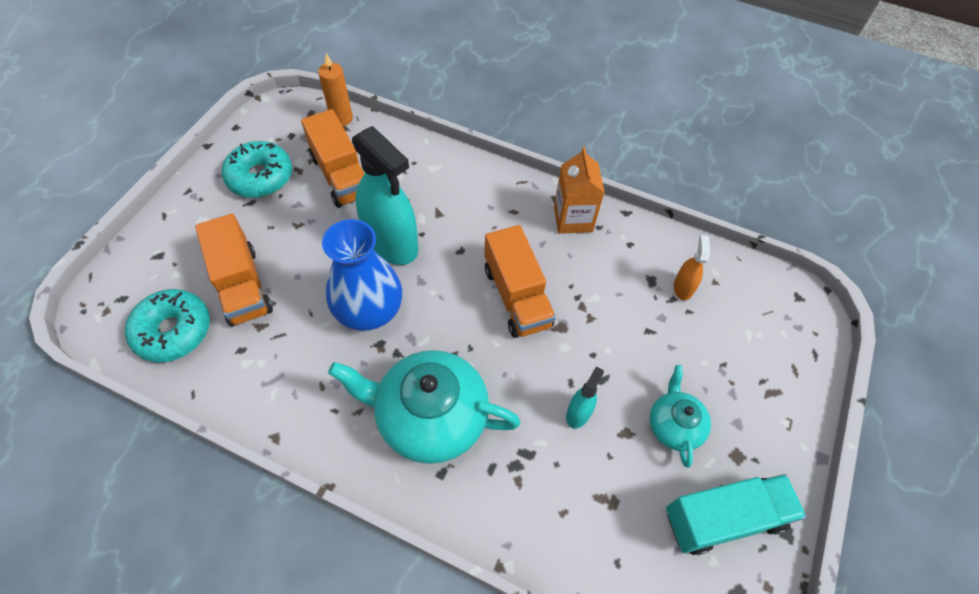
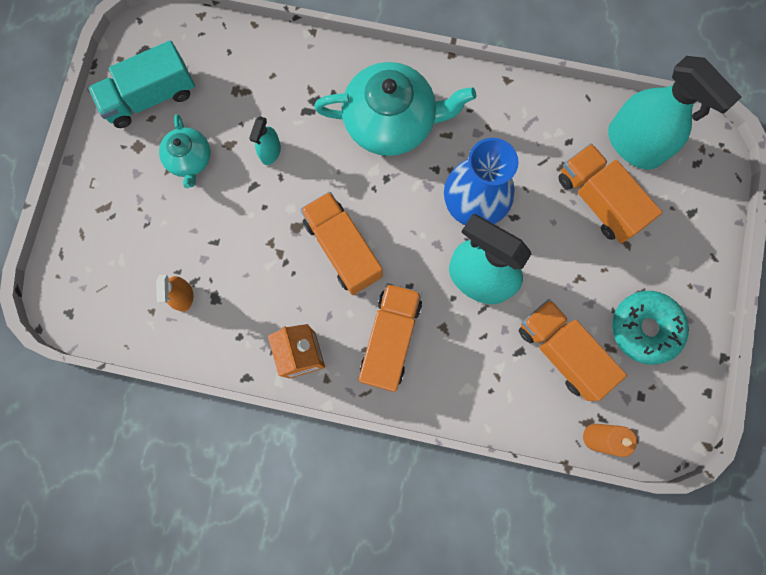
camera: 170 degrees right, 20 degrees up
(173, 331) = (634, 144): turquoise donut -> turquoise spray bottle
(490, 214) = (390, 340): none -> orange truck

